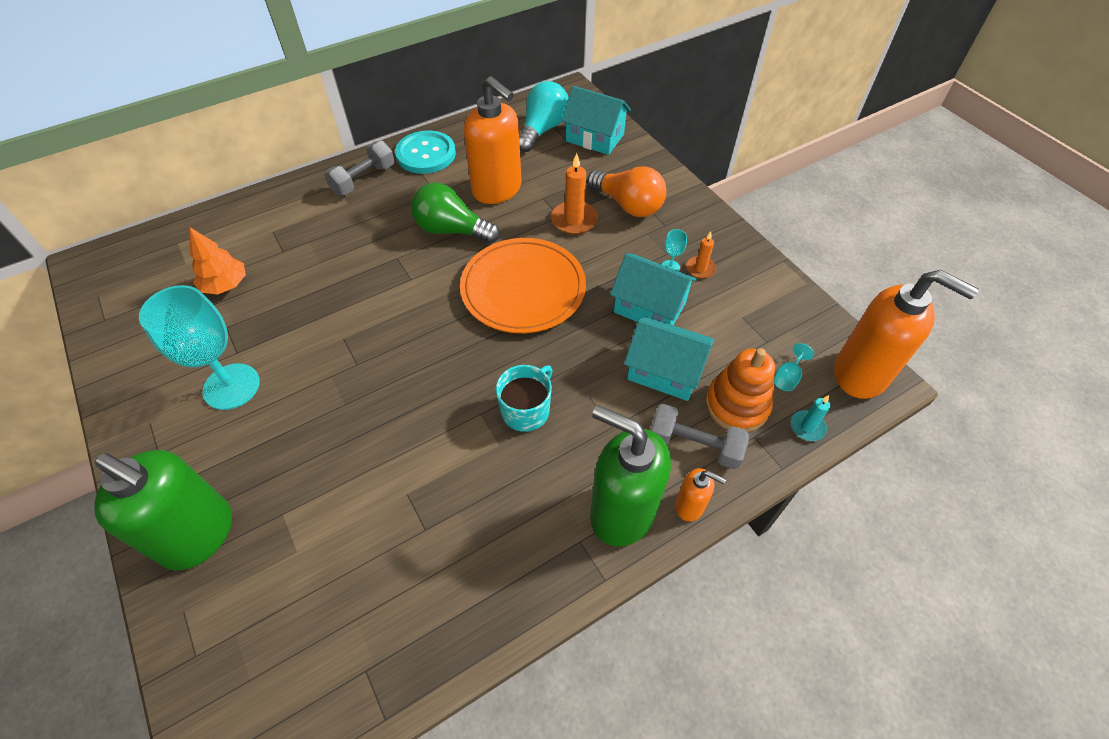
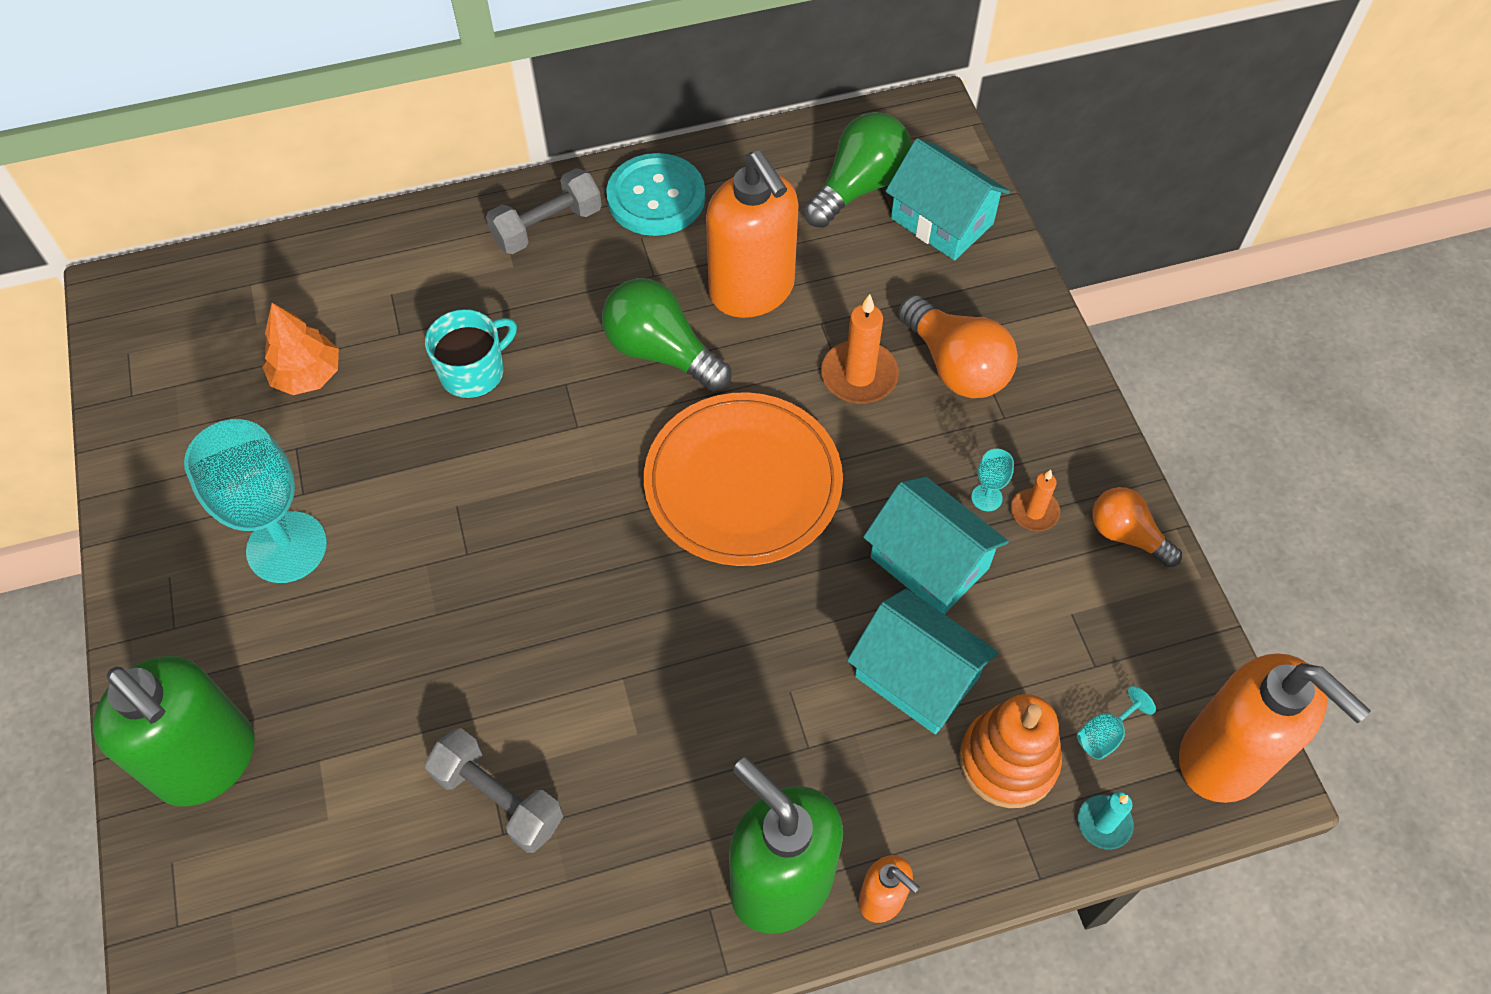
camera: 15 degrees right, 5 degrees up
(526, 410) = (691, 689): turquoise mug -> turquoise mug (473, 371)
(542, 130) = (859, 187): turquoise light bulb -> green light bulb
(694, 445) = (921, 808): grey dumbbell -> grey dumbbell (498, 798)
(757, 270) = (1126, 535): none -> orange light bulb

